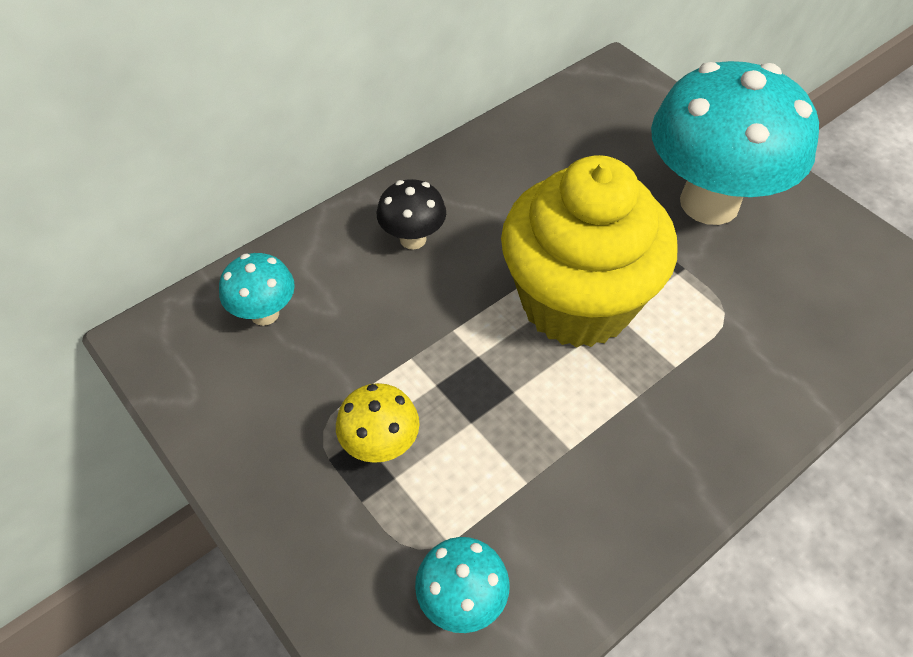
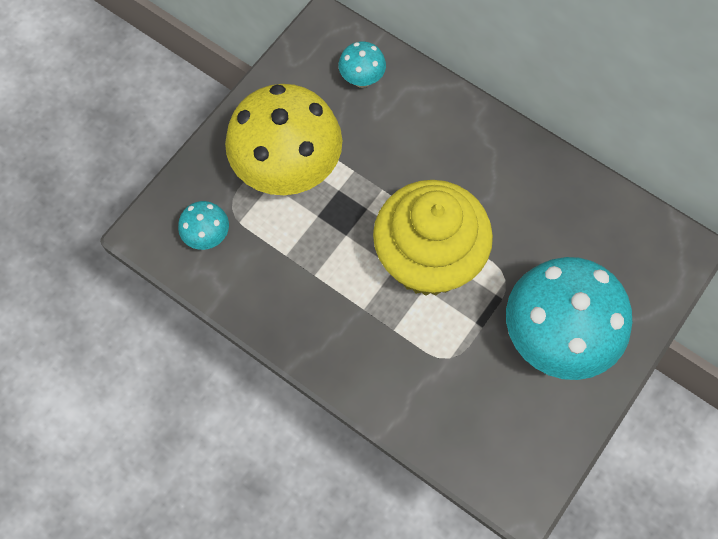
camera: 75 degrees right, 15 degrees up
(381, 446) = (288, 171): yellow mushroom -> yellow mushroom, size x2.28
(413, 239) = (450, 145): black mushroom -> none

